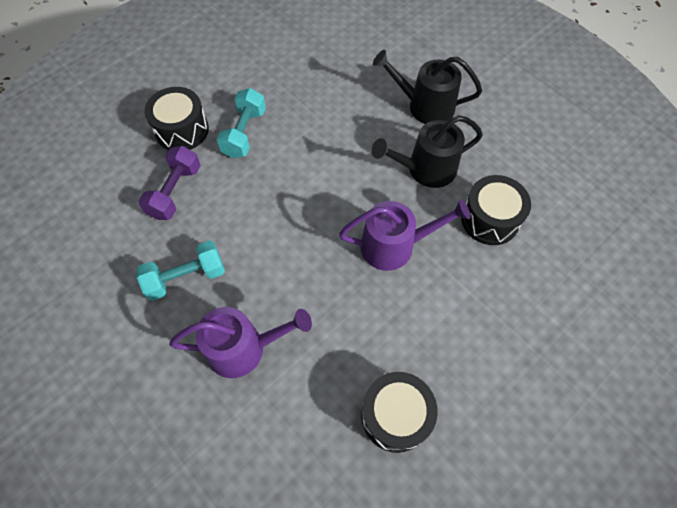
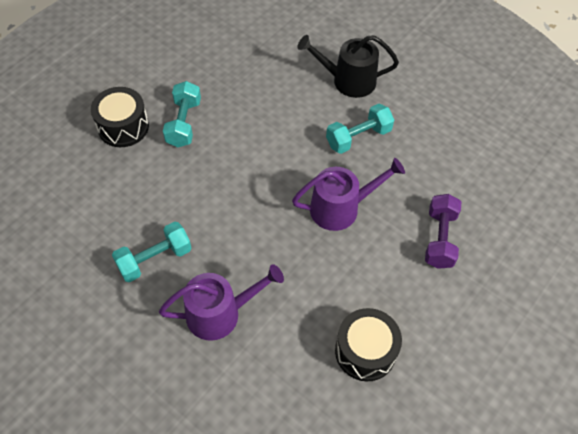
camera: 10 degrees left, 5 degrees down
(175, 192) = (128, 184): purple dumbbell -> purple dumbbell (440, 239)
(426, 169) = (358, 137): black watering can -> turquoise dumbbell
(490, 219) = (422, 175): black drum -> none

